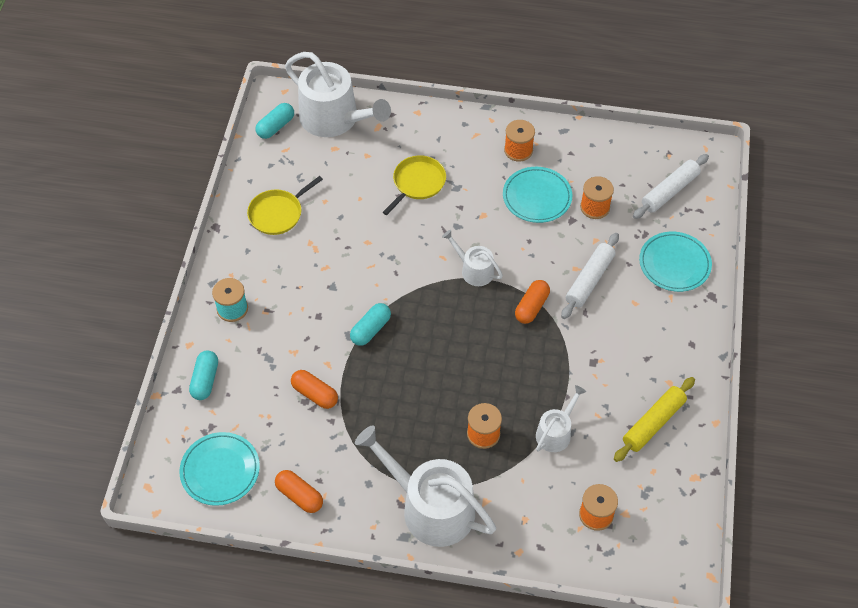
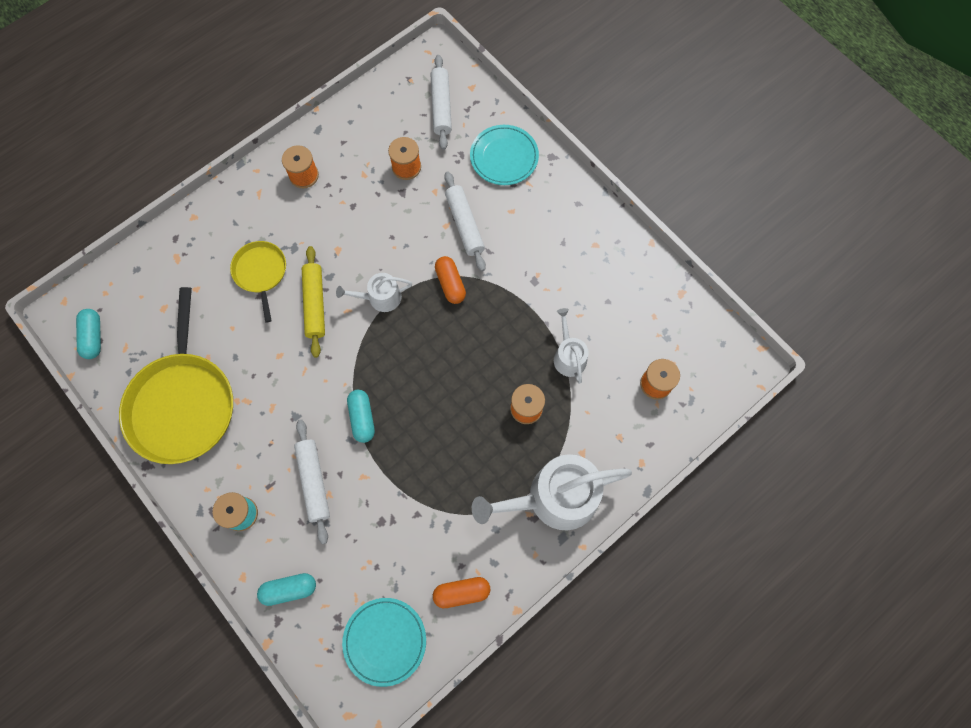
camera: 50 degrees left, 15 degrees up
(205, 380) = (289, 589): turquoise capsule -> turquoise capsule turned 60 degrees counterclockwise
(278, 213) = (183, 404): yellow pan -> yellow pan, size x1.90
(295, 335) = (314, 482): none -> white rolling pin
(315, 394) = (381, 508): orange capsule -> none
(335, 119) = (134, 284): white watering can -> none
(537, 197) = (359, 198): turquoise plate -> none
(653, 423) = (617, 283): yellow rolling pin -> yellow rolling pin (315, 304)

